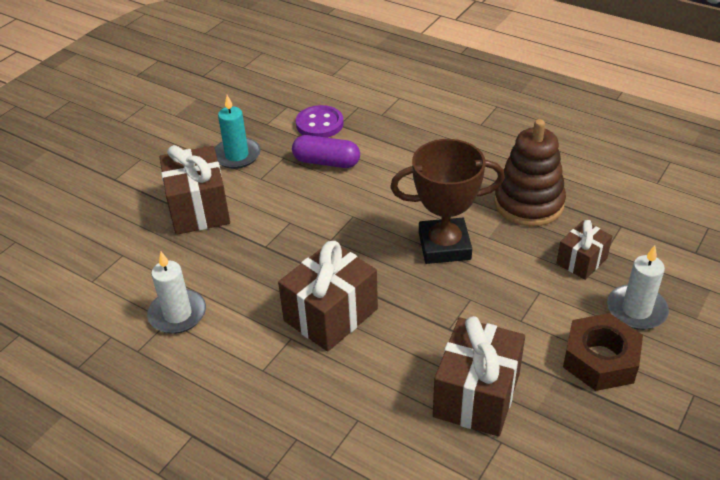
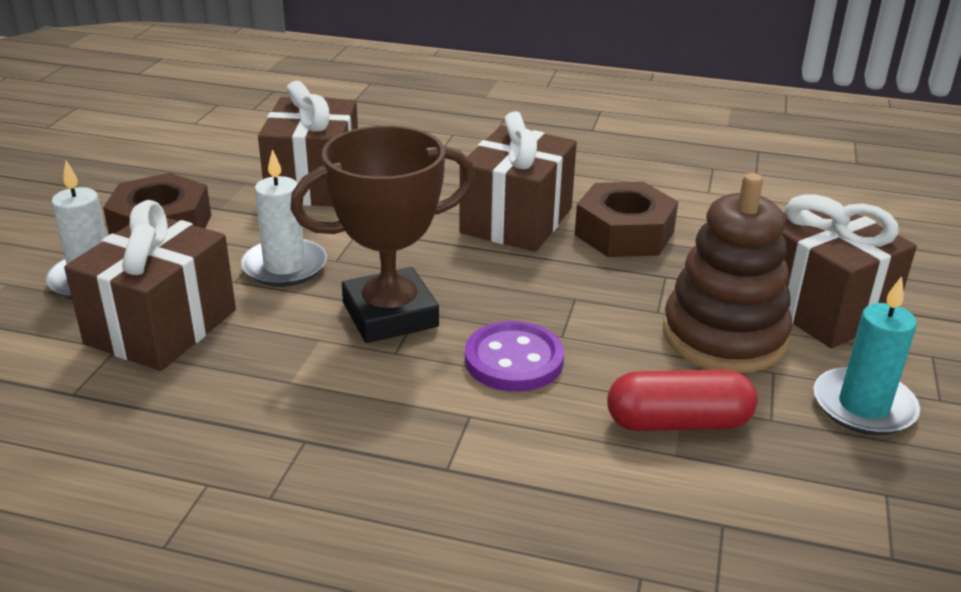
camera: 160 degrees right, 10 degrees down
(177, 314) = (704, 197): white candle -> white candle (285, 266)
(264, 287) = (624, 233): none -> brown nut
(319, 124) = (767, 515): purple button -> purple button (514, 360)
(326, 162) = (678, 423): purple capsule -> red capsule
(528, 203) = (247, 405): brown stacking toy -> brown stacking toy (724, 336)
(581, 261) = (161, 327): brown gift -> brown gift, size x1.73

